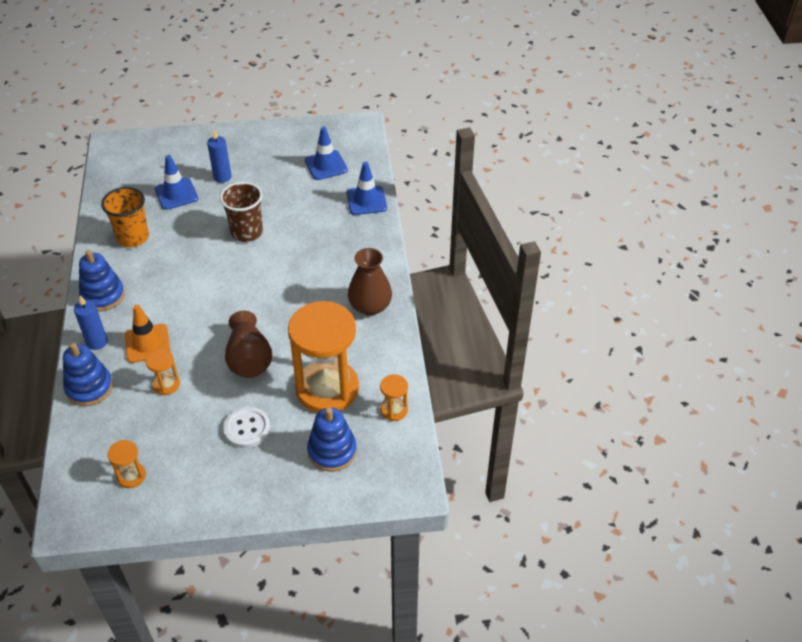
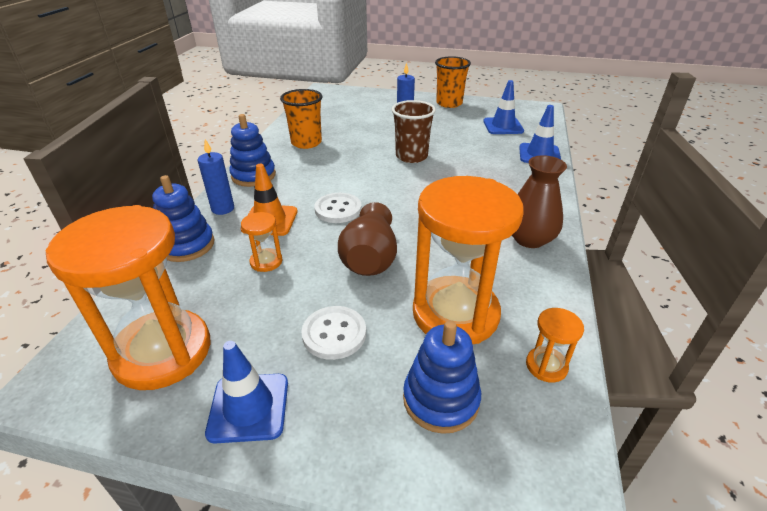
camera: 20 degrees right, 10 degrees down
(131, 476) = (162, 352): orange hourglass -> orange hourglass, size x2.37
(176, 194) = (359, 123): blue traffic cone -> blue traffic cone (249, 407)
(202, 316) = (338, 209): none -> white button
(262, 138) = (449, 103): none -> orange cup

